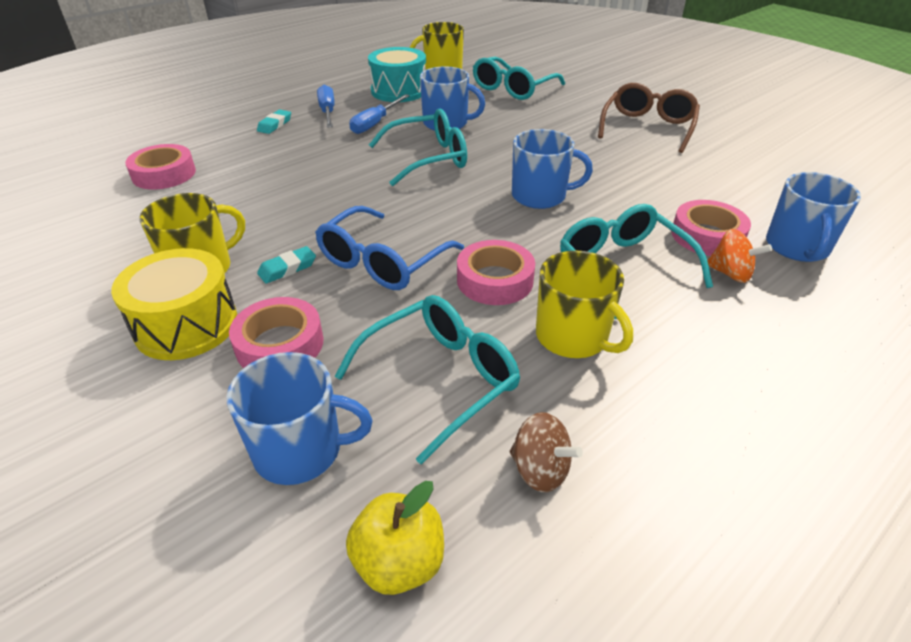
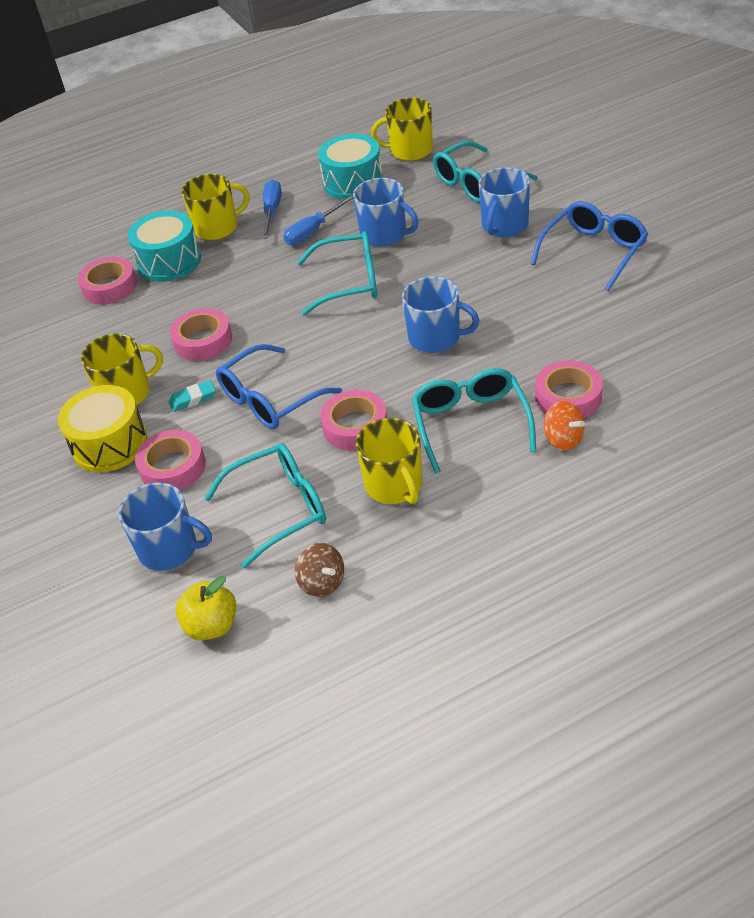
camera: 20 degrees right, 5 degrees up
(229, 151) = (169, 261): none -> turquoise drum
(275, 125) = (217, 227): turquoise eraser -> yellow mug
(285, 214) = (203, 341): none -> pink tape
(647, 127) = (593, 252): brown glasses -> blue glasses
(797, 247) = (646, 417): blue mug -> blue mug (504, 225)

